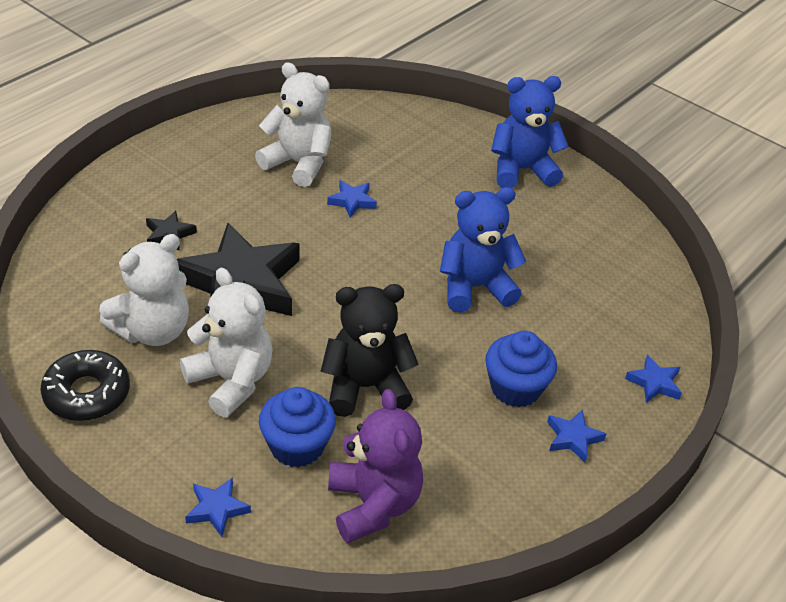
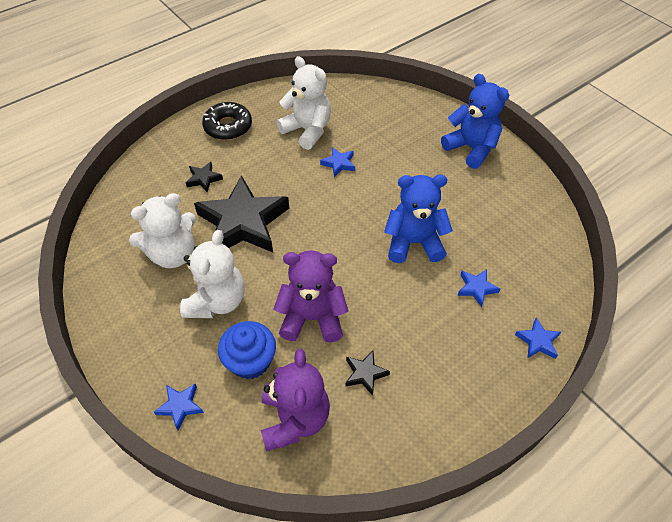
camera: 15 degrees right, 10 degrees up
(87, 393) = (115, 299): black donut -> black donut (228, 126)
(231, 381) = (217, 301): white teddy bear -> white teddy bear turned 45 degrees clockwise
(365, 387) = (312, 318): black teddy bear -> purple teddy bear
(450, 443) = (365, 374): none -> black star
(515, 388) = (426, 332): blue cupcake -> none
(522, 170) = (471, 148): blue teddy bear -> blue teddy bear turned 45 degrees clockwise
(573, 438) = (462, 382): blue star -> blue star (476, 288)

